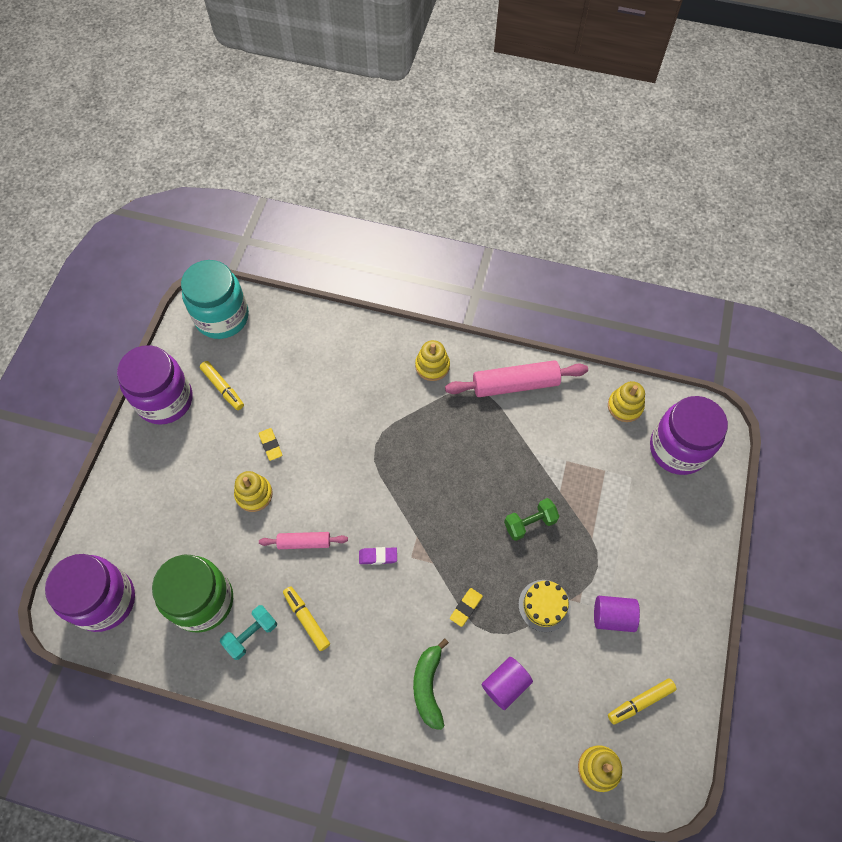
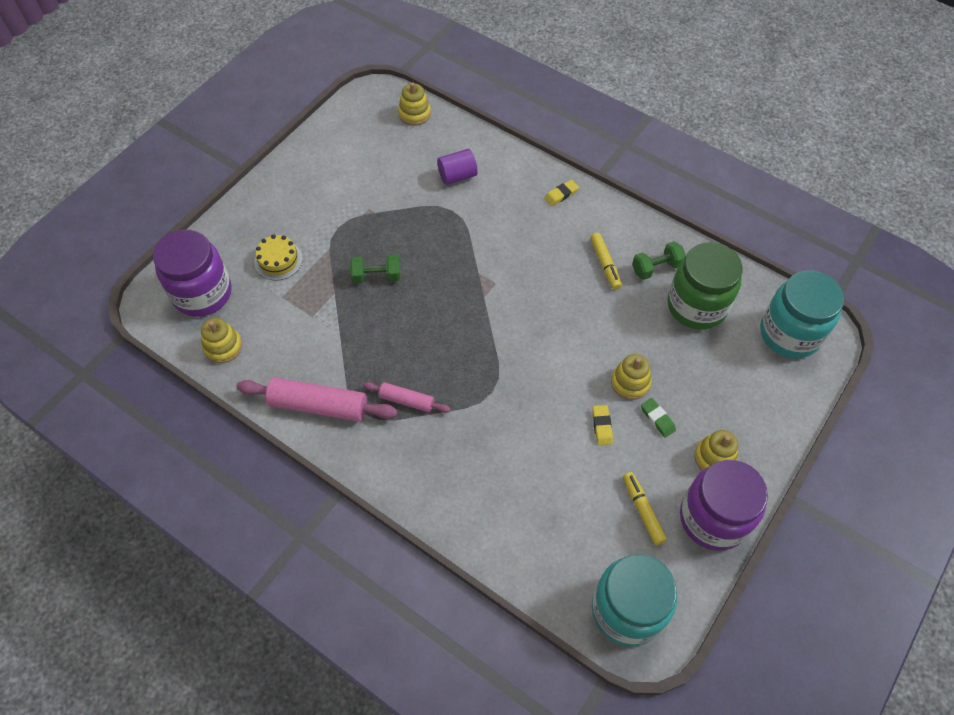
camera: 160 degrees left, 5 degrees down
(104, 600) = (789, 334): purple jar -> turquoise jar
(223, 468) = (657, 419): none -> green eraser
(251, 634) = (656, 268): turquoise dumbbell -> green dumbbell
(304, 542) = (591, 324): pink rolling pin -> pink rolling pin (407, 400)
(378, 556) = (526, 292): purple eraser -> none
(428, 686) = (518, 192): green banana -> none
(432, 366) = (396, 456): yellow stacking toy -> yellow stacking toy (714, 457)
(466, 607) = (464, 232): yellow eraser -> yellow eraser (561, 194)
(544, 605) = (398, 215): yellow cake -> yellow cake (278, 260)
(612, 616) = (348, 191): purple cylinder -> none
(640, 702) = (361, 138): yellow marker -> none

